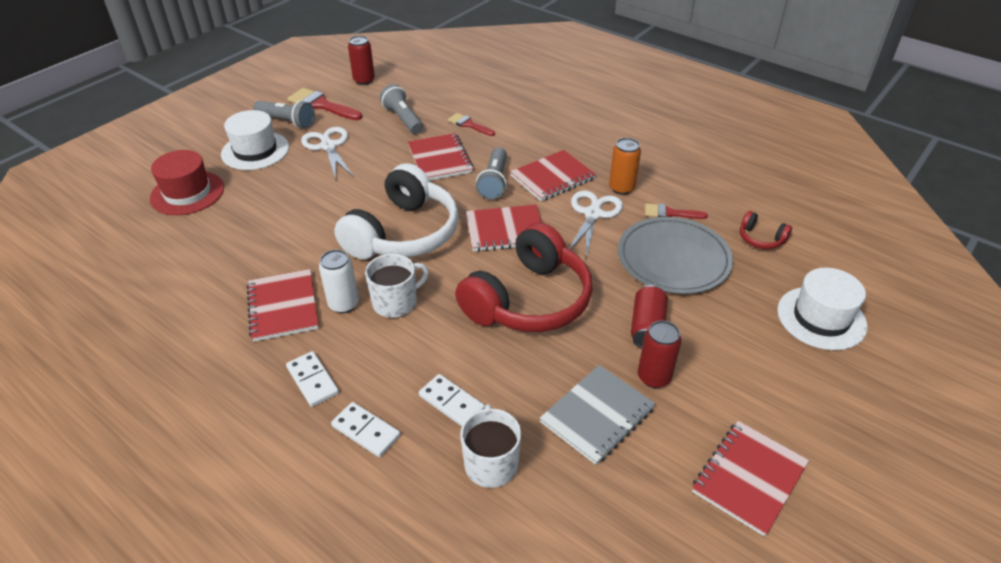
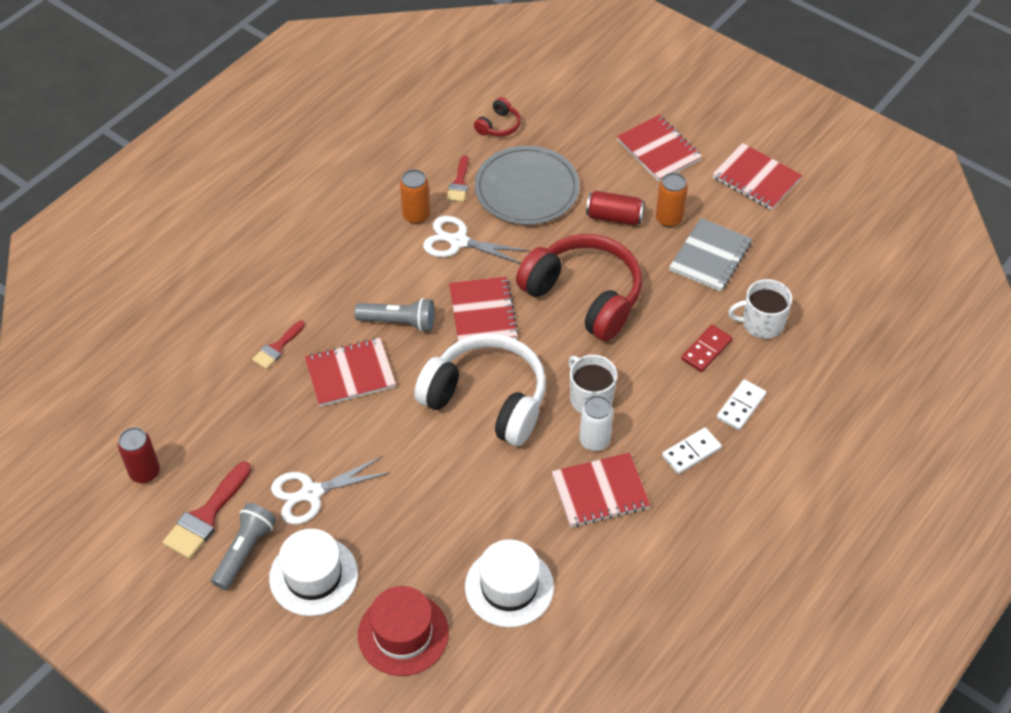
camera: 90 degrees left, 10 degrees up
(403, 119) = (255, 417): grey flashlight -> none
(451, 403) = (706, 350): white domino -> red domino
(552, 177) = (394, 271): red notebook -> red notebook (658, 150)
(597, 415) = (710, 257): grey notebook -> grey notebook turned 75 degrees clockwise
(654, 377) = (669, 219): red can -> orange can
(821, 318) = (598, 108): white hat -> white hat (509, 587)

